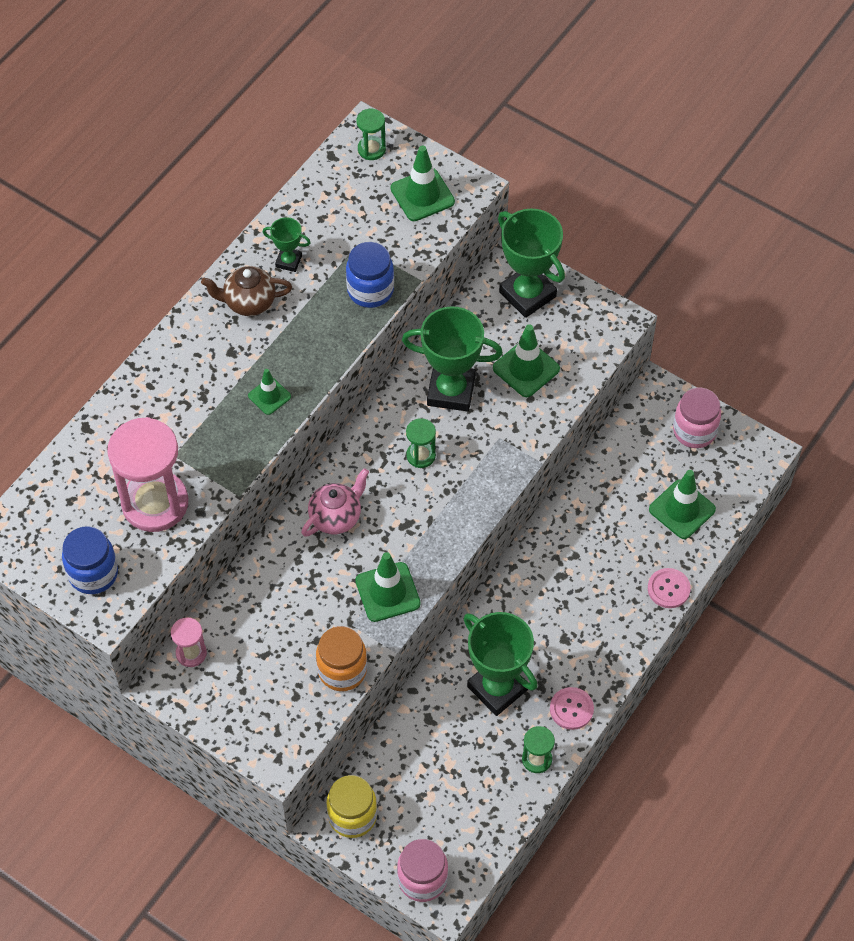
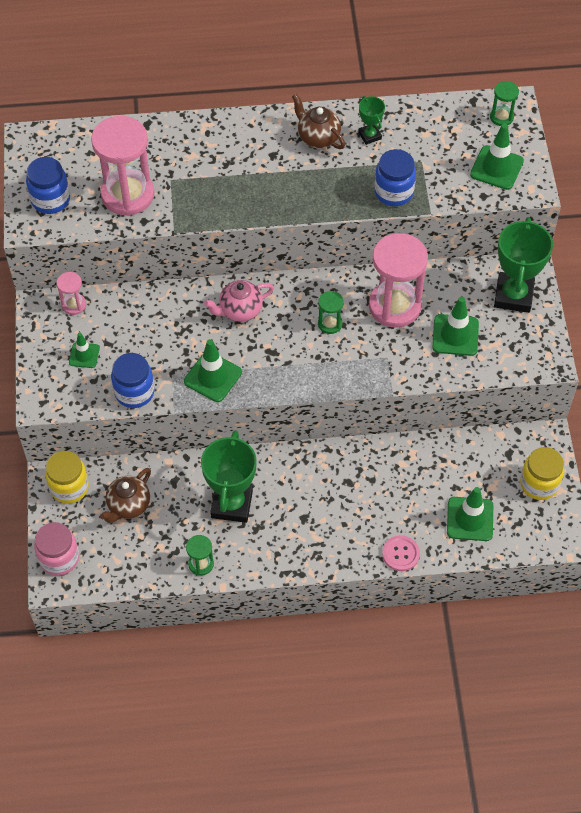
camera: 50 degrees right, 0 degrees up
(269, 396) = (261, 196): green traffic cone -> green traffic cone (84, 355)
(336, 517) = (240, 310): pink teapot -> pink teapot turned 150 degrees clockwise
(342, 670) = (134, 392): orange jar -> blue jar
(420, 778) = (128, 505): none -> brown teapot
(451, 391) = (394, 306): green trophy -> pink hourglass
(571, 709) = (256, 558): pink button -> none
(694, 431) = (539, 484): pink jar -> yellow jar

